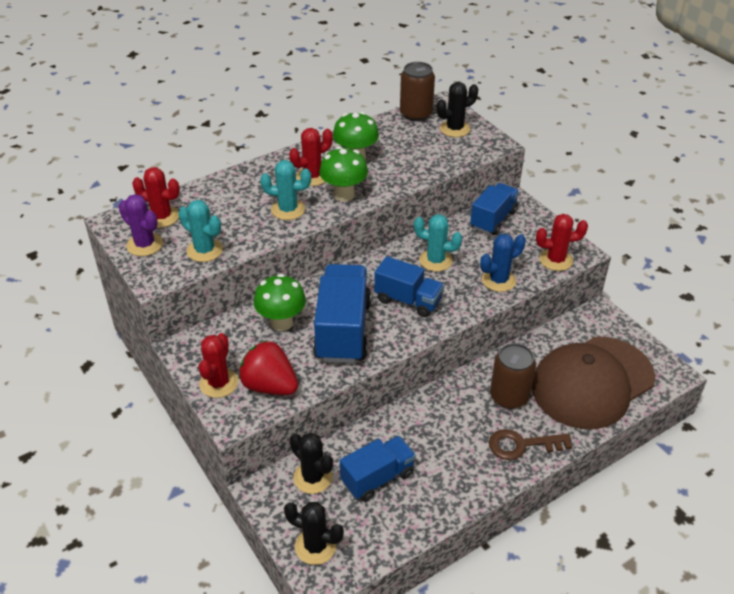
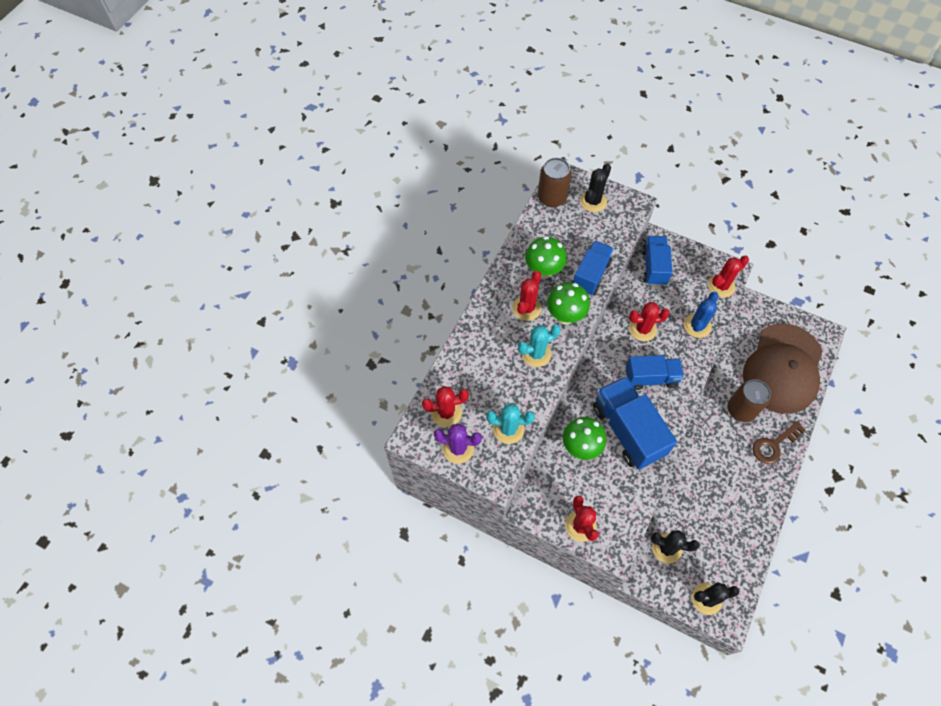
camera: 30 degrees left, 20 degrees up
(269, 386) = (616, 508): red strawberry -> none
(377, 478) = (706, 523): blue truck -> blue truck (591, 275)
(435, 260) = (642, 329): turquoise cactus -> red cactus

